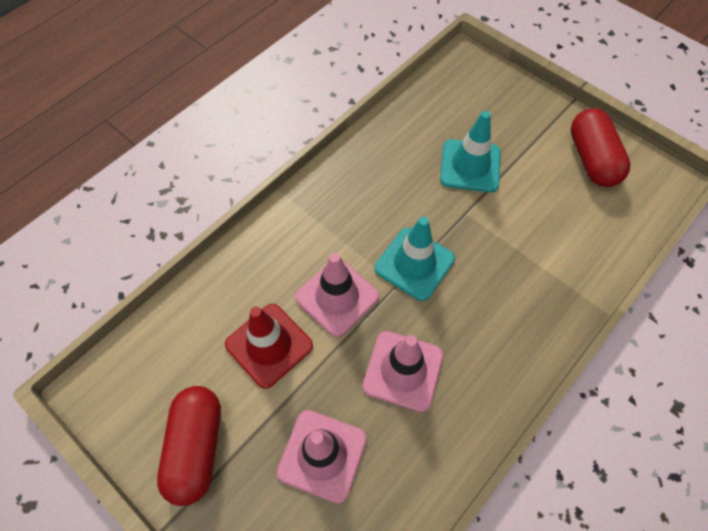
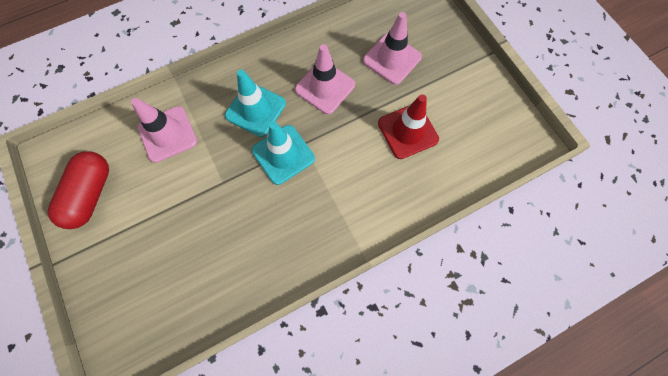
camera: 160 degrees left, 10 degrees up
(196, 448) = (467, 86): red capsule -> none
(337, 297) = (349, 149): pink traffic cone -> pink traffic cone (167, 134)
(470, 166) = (193, 224): turquoise traffic cone -> turquoise traffic cone (255, 109)

